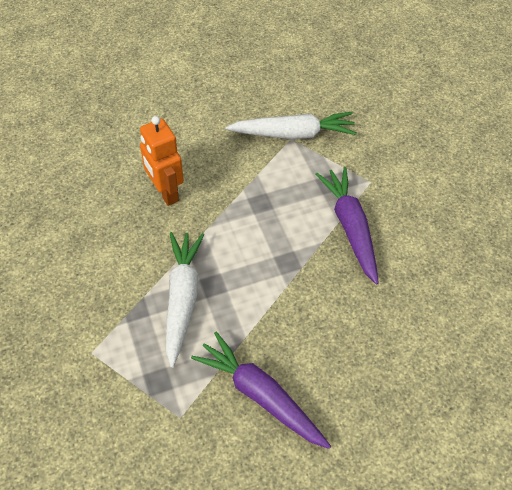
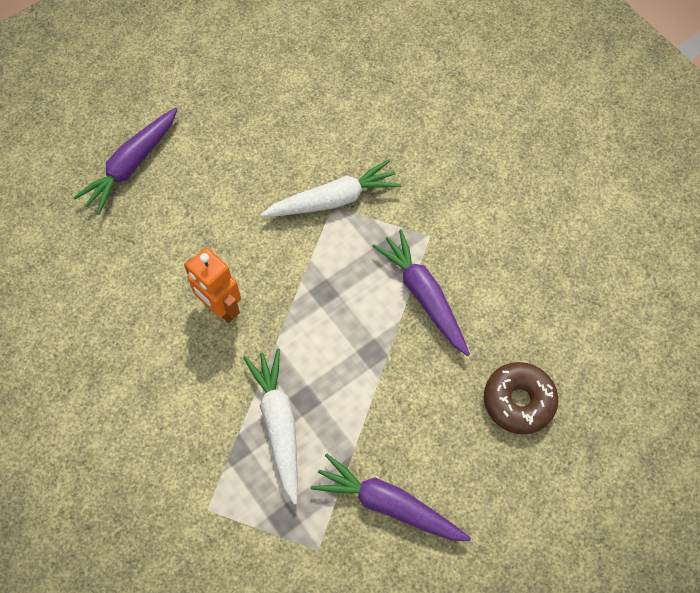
camera: 15 degrees left, 10 degrees up
(132, 71) = (131, 165): none -> purple carrot
(415, 339) = (518, 401): none -> brown donut

